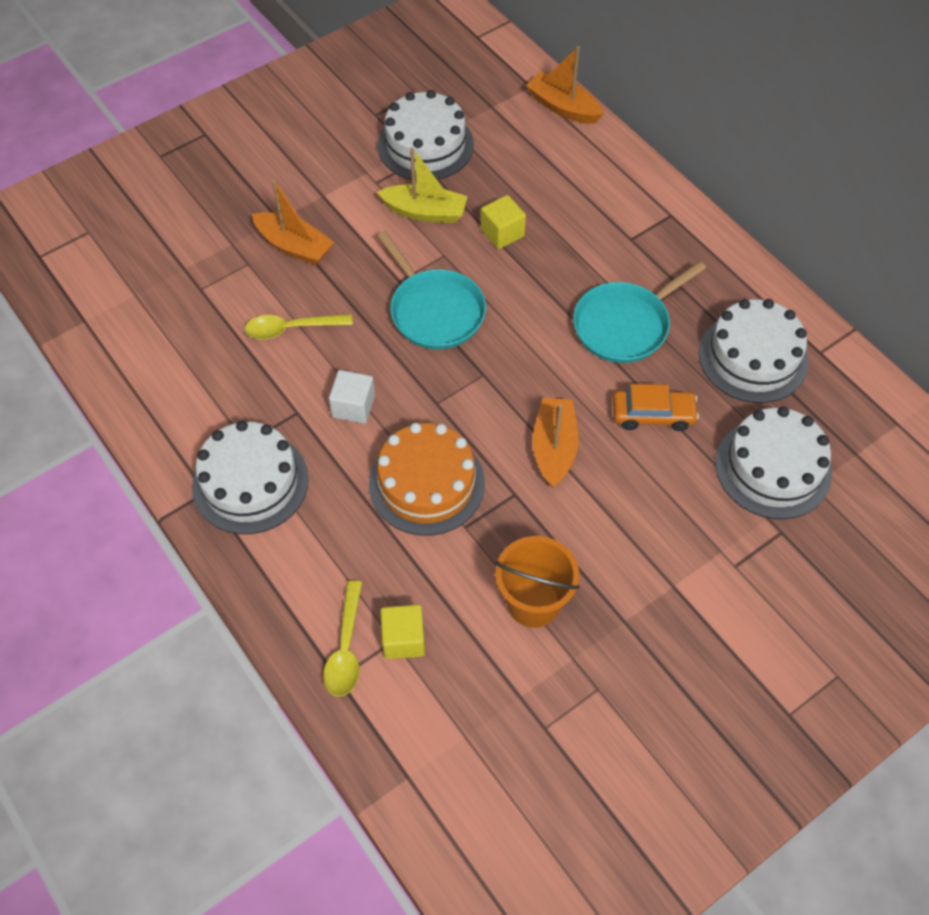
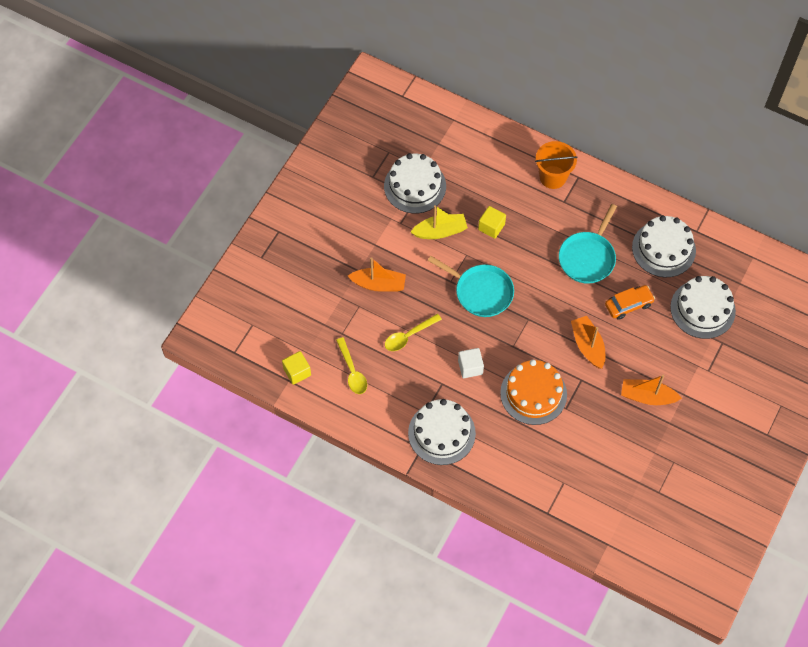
camera: 25 degrees left, 5 degrees up
(346, 648) = (542, 497): yellow spoon -> yellow spoon (352, 371)
(403, 639) = (568, 480): yellow cube -> yellow cube (297, 372)
(533, 603) = (621, 433): orange bucket -> orange bucket (553, 177)
(563, 107) = (480, 127): orange boat -> orange boat (647, 396)

